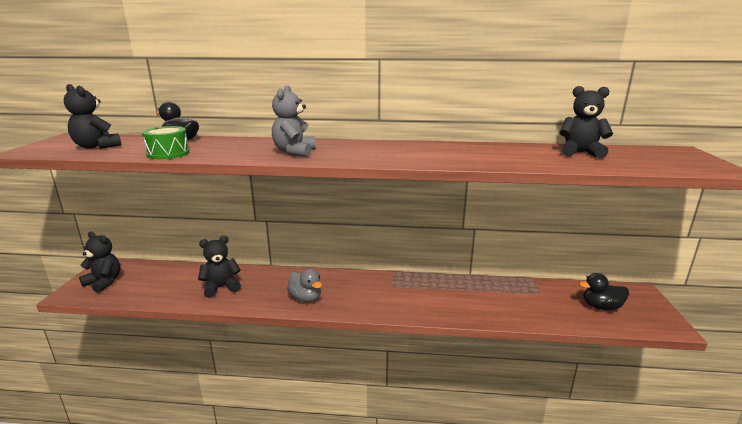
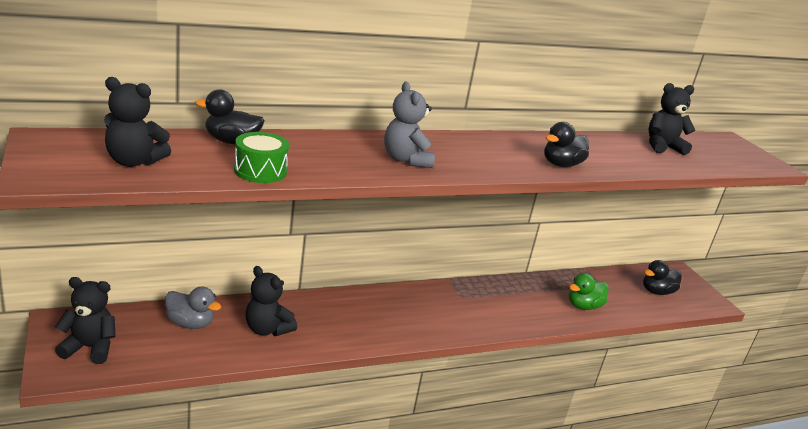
camera: 30 degrees left, 5 degrees up
(221, 287) = (267, 329): black teddy bear -> black teddy bear turned 90 degrees counterclockwise
(306, 298) = (382, 326): grey duck -> grey duck (190, 323)
(440, 159) = (561, 164): none -> black duck
(506, 308) = (583, 306): none -> green duck

